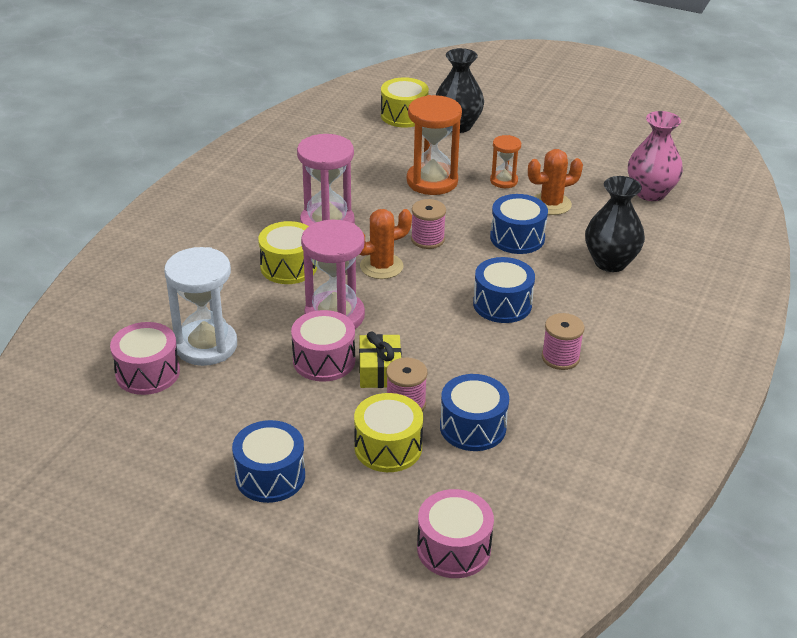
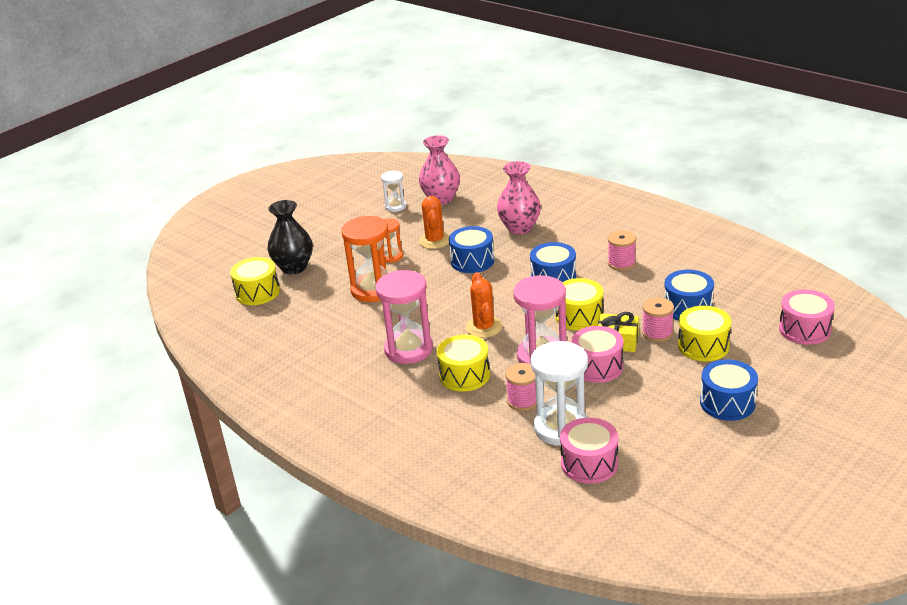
camera: 70 degrees left, 5 degrees down
(424, 335) = (579, 316): none -> yellow drum
(427, 239) = (456, 301): pink spool -> pink spool (523, 401)
(610, 262) = (519, 228): black vase -> pink vase
(615, 164) = (395, 206): none -> white hourglass

